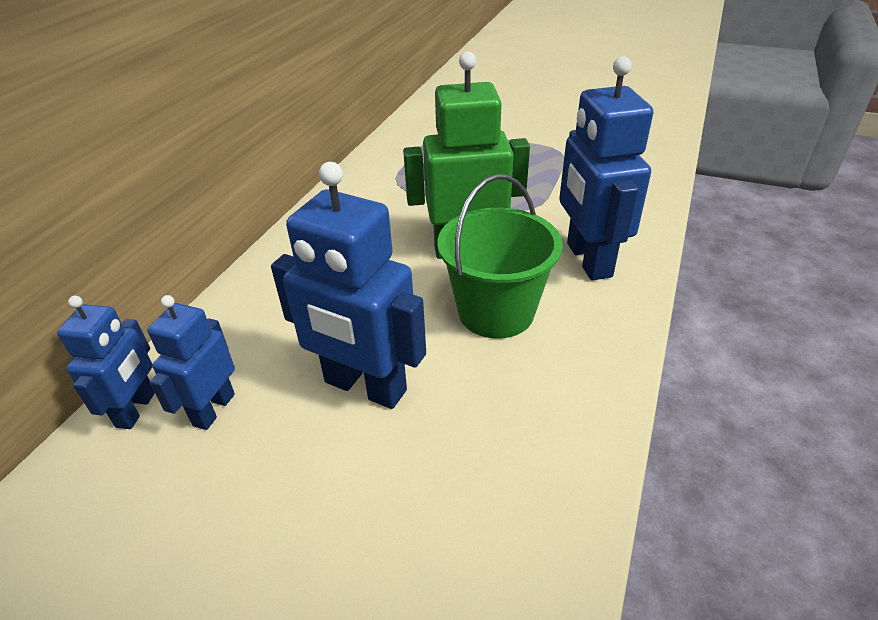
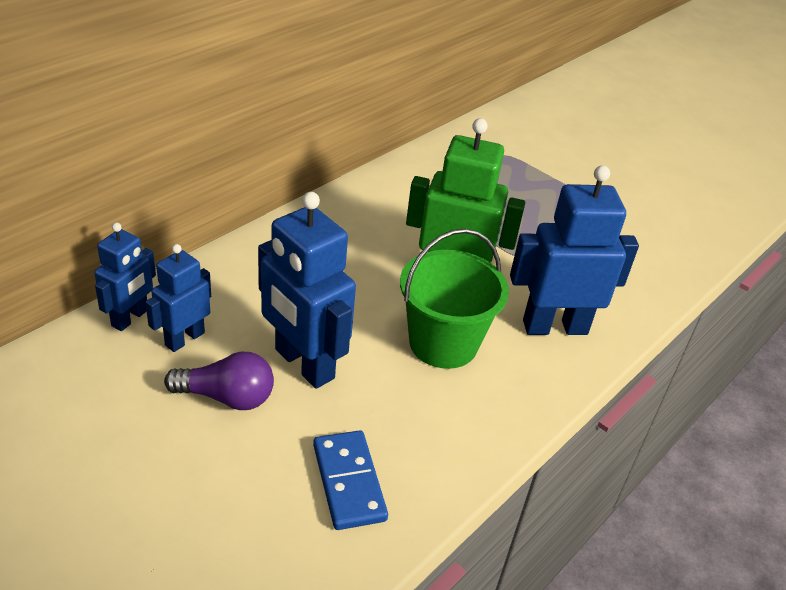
camera: 15 degrees right, 0 degrees up
(295, 459) = (227, 397): none -> purple light bulb
(487, 504) = (348, 482): none -> blue domino
(588, 260) = (554, 327): blue robot -> blue robot turned 75 degrees clockwise

